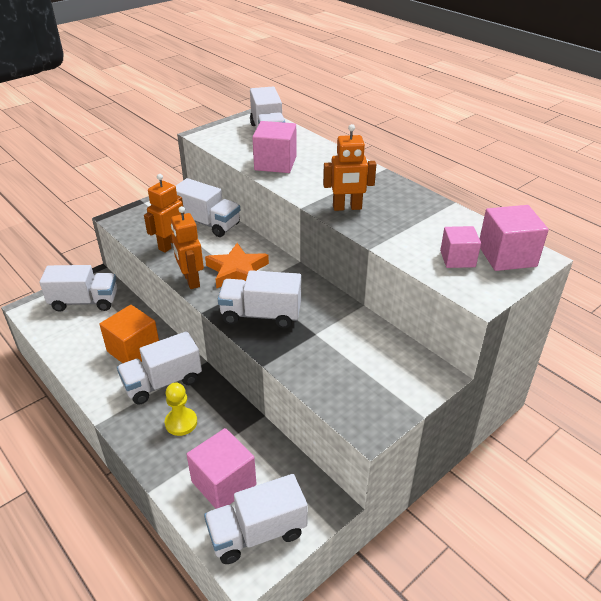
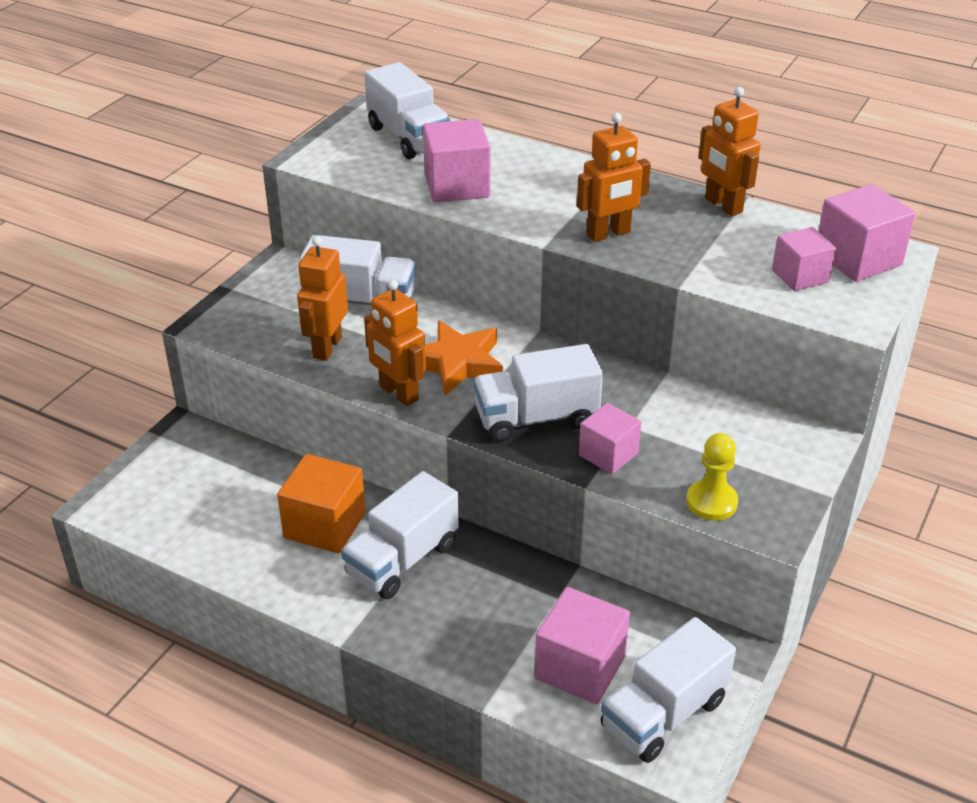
camera: 20 degrees left, 0 degrees up
(84, 302) = (191, 473): white truck -> none
(181, 422) = (467, 607): yellow pawn -> yellow pawn (711, 502)
(290, 348) = (608, 454): none -> pink cube
(434, 204) = (723, 206): none -> orange robot

